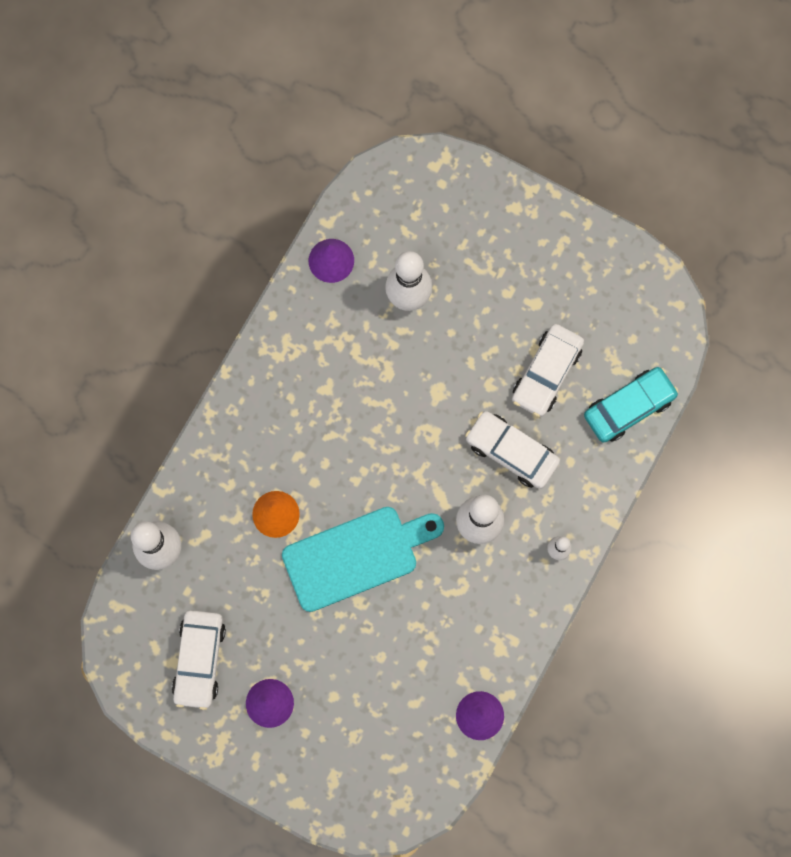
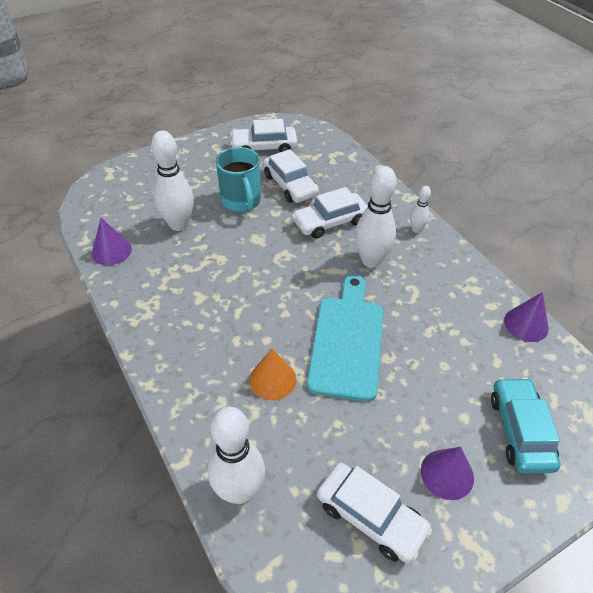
camera: 60 degrees left, 30 degrees down
(485, 337) = (241, 201): none -> turquoise mug
(599, 299) = (264, 147): none -> white car
(629, 407) = (342, 162): turquoise car -> turquoise car (520, 431)

